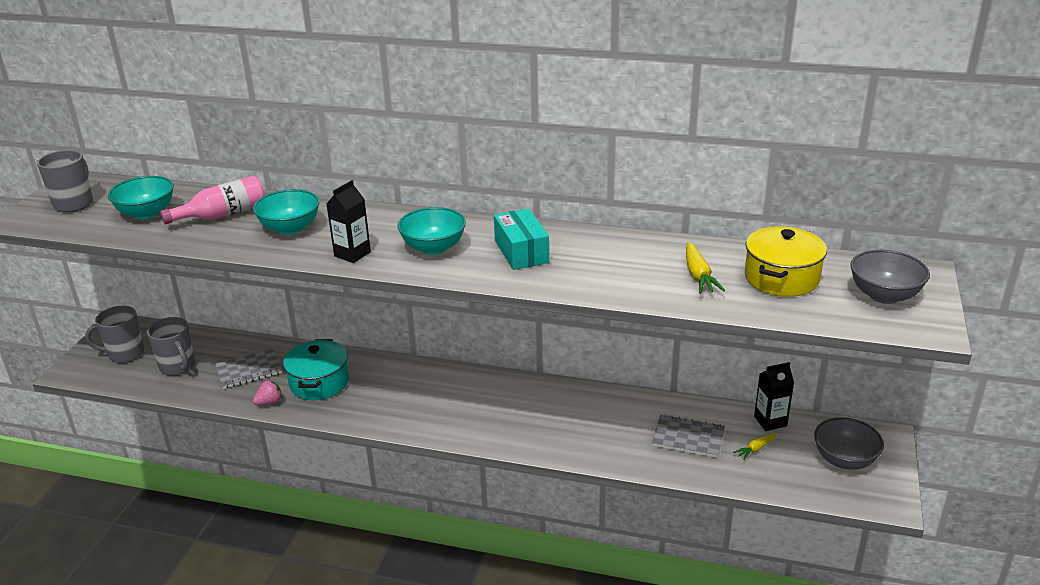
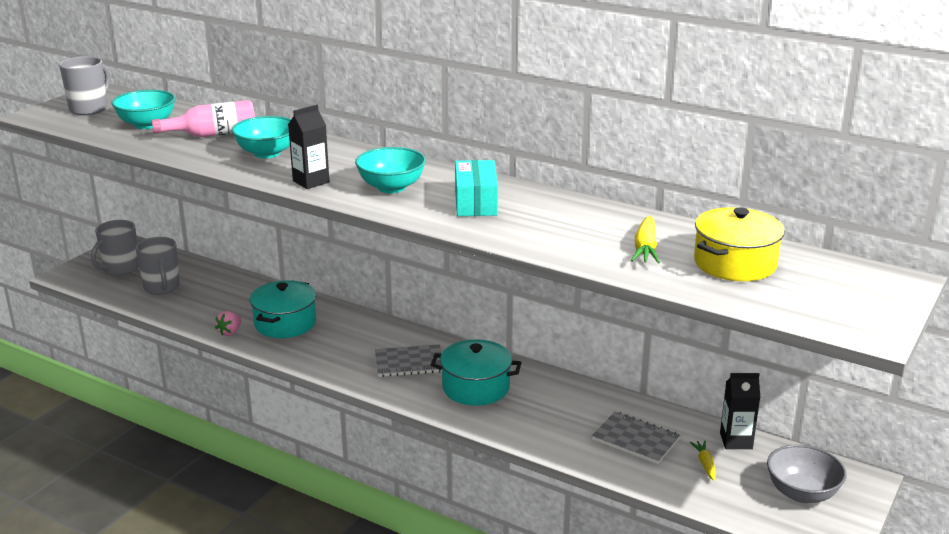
camera: 15 degrees right, 5 degrees down
(125, 354) = (120, 269): grey mug -> grey mug turned 60 degrees counterclockwise
(249, 370) = (225, 301): grey notebook -> grey notebook (409, 363)
(269, 402) = (230, 332): pink strawberry -> pink strawberry turned 135 degrees clockwise
(527, 414) = (476, 387): none -> turquoise pot
(755, 449) = (705, 464): yellow carrot -> yellow carrot turned 105 degrees clockwise
(884, 295) = (840, 295): grey bowl -> none

